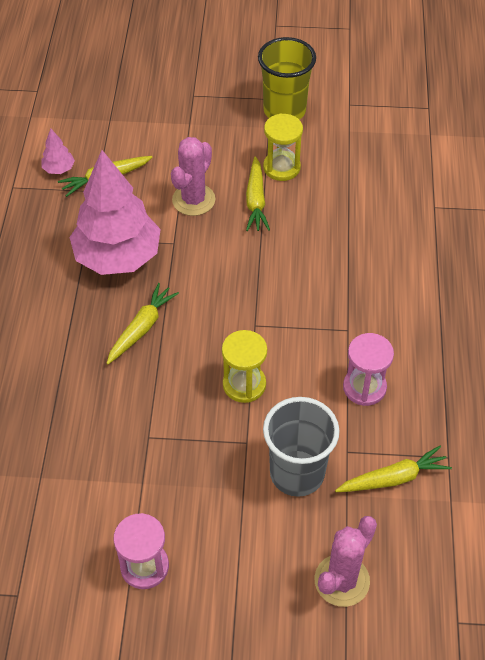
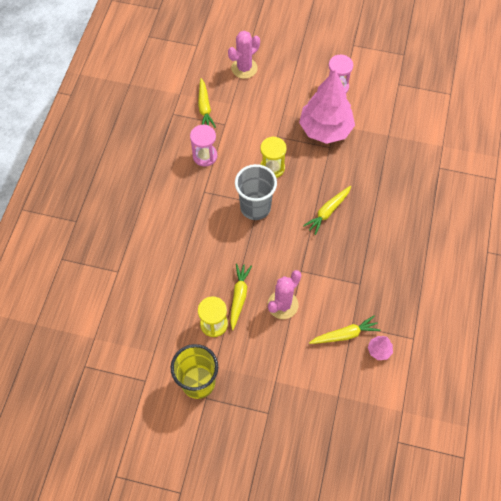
camera: 170 degrees left, 10 degrees up
(118, 257) = (339, 265): pink tree -> pink tree (325, 129)
(297, 473) = (254, 117): grey cup -> grey cup (255, 207)
(394, 478) = (204, 108): yellow carrot -> yellow carrot turned 90 degrees counterclockwise

